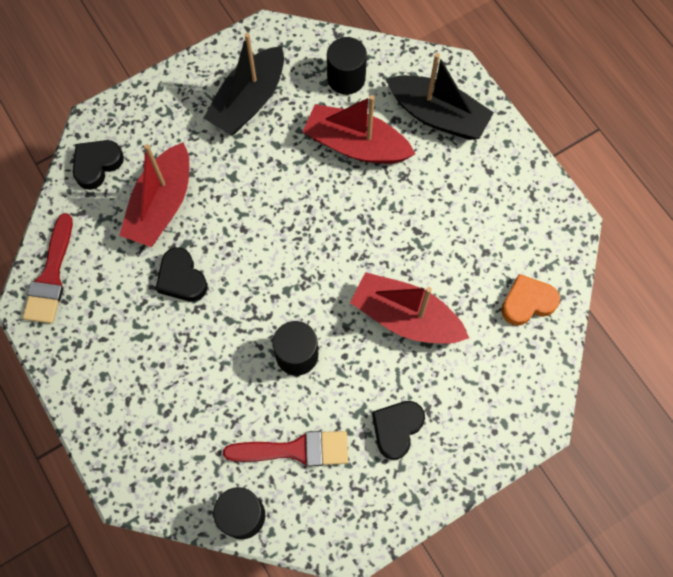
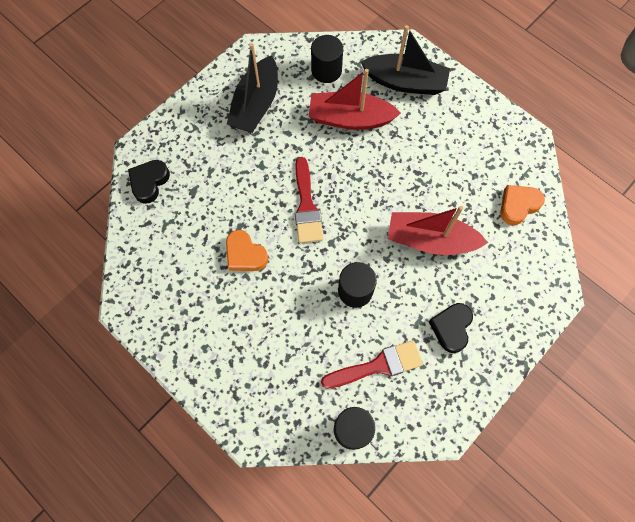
camera: 15 degrees left, 0 degrees up
(51, 276) = (137, 279): red brush -> red brush (306, 206)
(162, 205) = (211, 201): red boat -> none
(182, 278) = (245, 254): black heart -> orange heart

